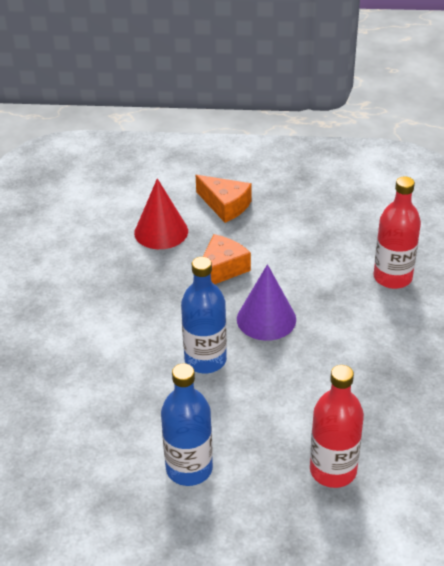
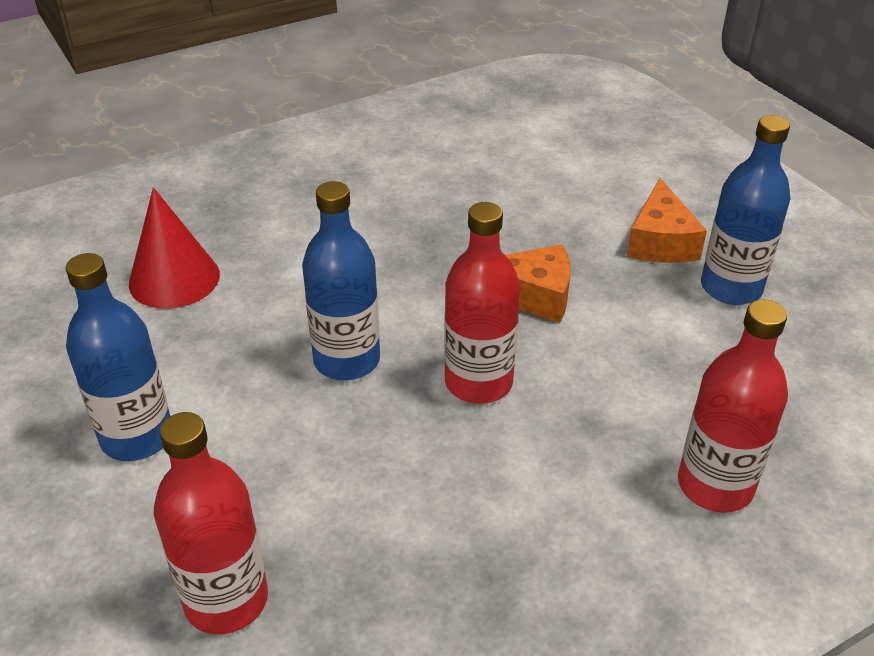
camera: 55 degrees right, 0 degrees up
(161, 231) = (545, 213): red cone -> red cone (174, 279)
(266, 319) = (478, 382): purple cone -> red bottle
(280, 203) = (731, 288): none -> blue bottle

